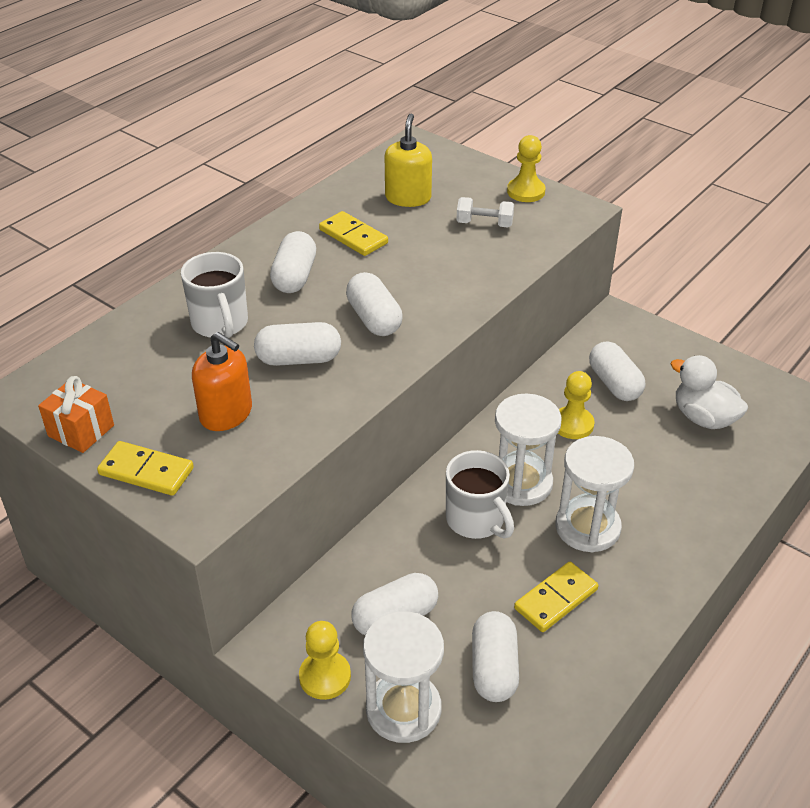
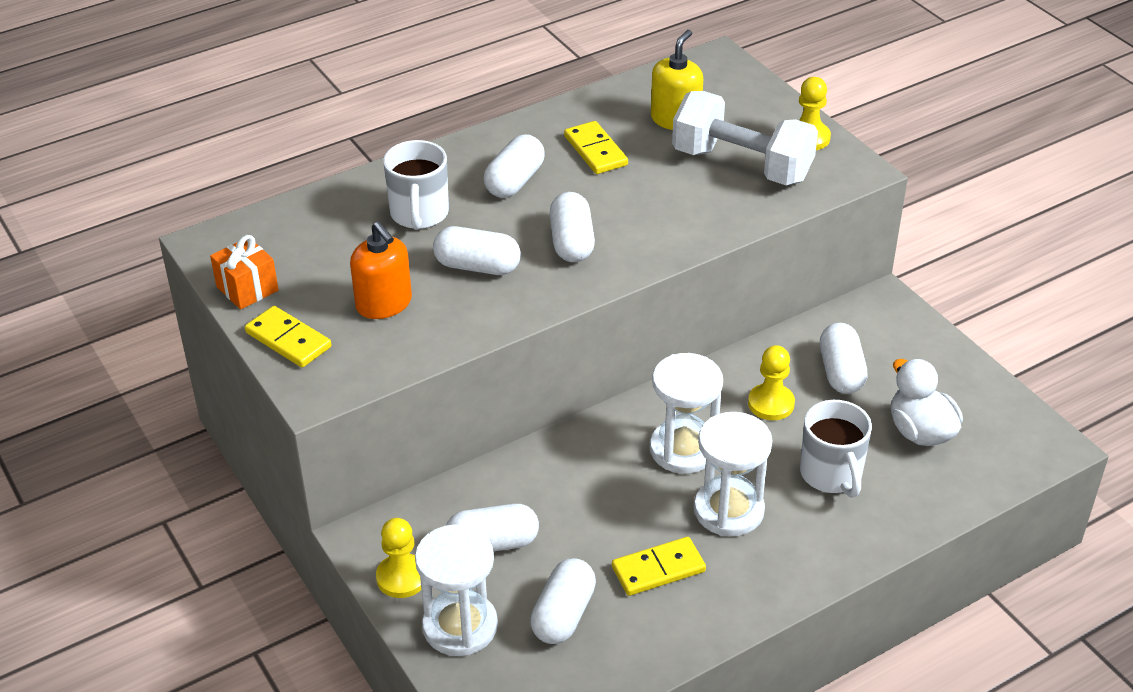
camera: 20 degrees right, 0 degrees up
(476, 520) = (618, 474): white mug -> white mug (831, 474)
(484, 224) = (742, 165): white dumbbell -> white dumbbell, size x2.17

